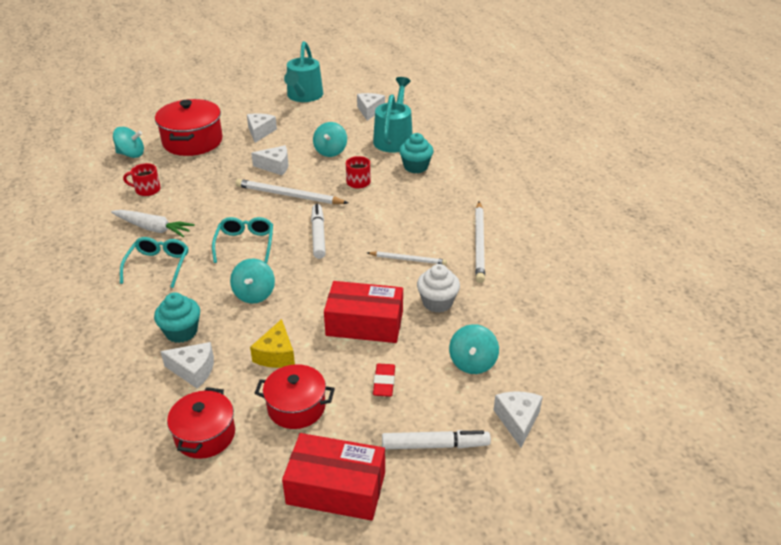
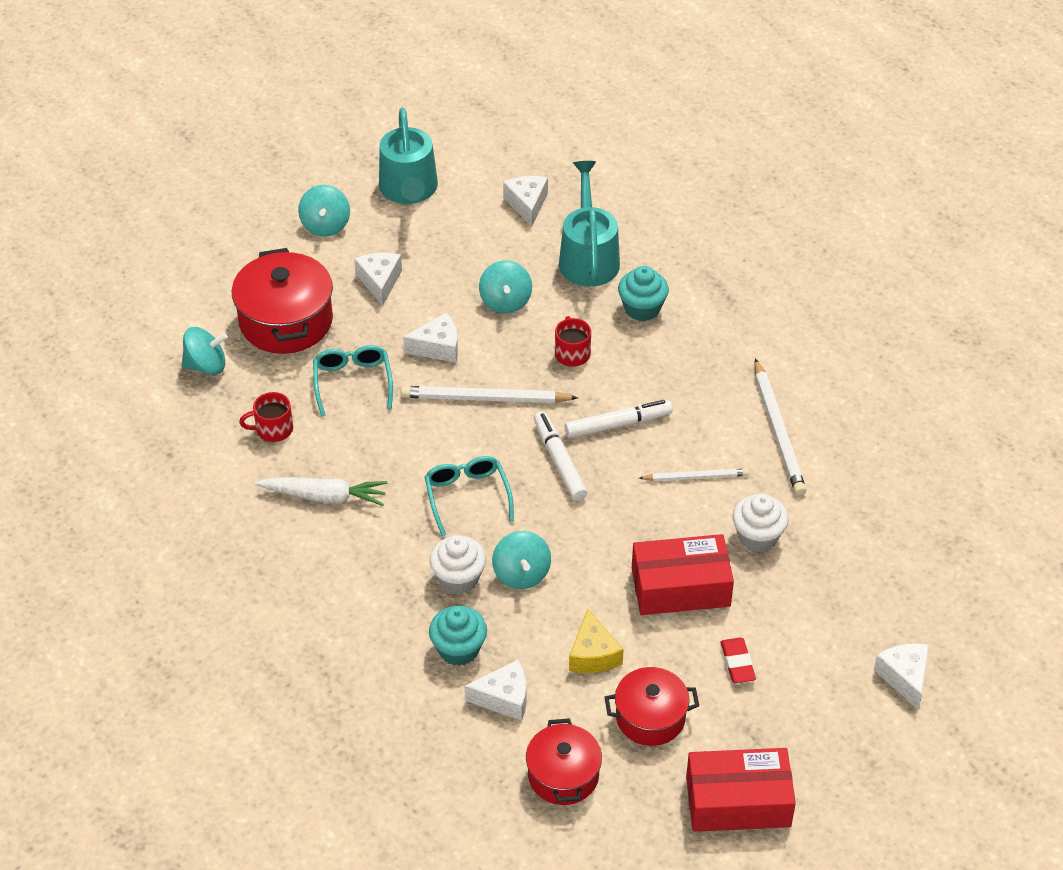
camera: 15 degrees left, 10 degrees up
(158, 265) = (369, 556): turquoise glasses -> turquoise glasses (352, 382)
(209, 289) = (458, 578): none -> white cupcake
(435, 445) = (824, 728): white marker -> white marker (618, 424)
(472, 363) = (830, 613): turquoise spinning top -> turquoise spinning top (325, 225)

